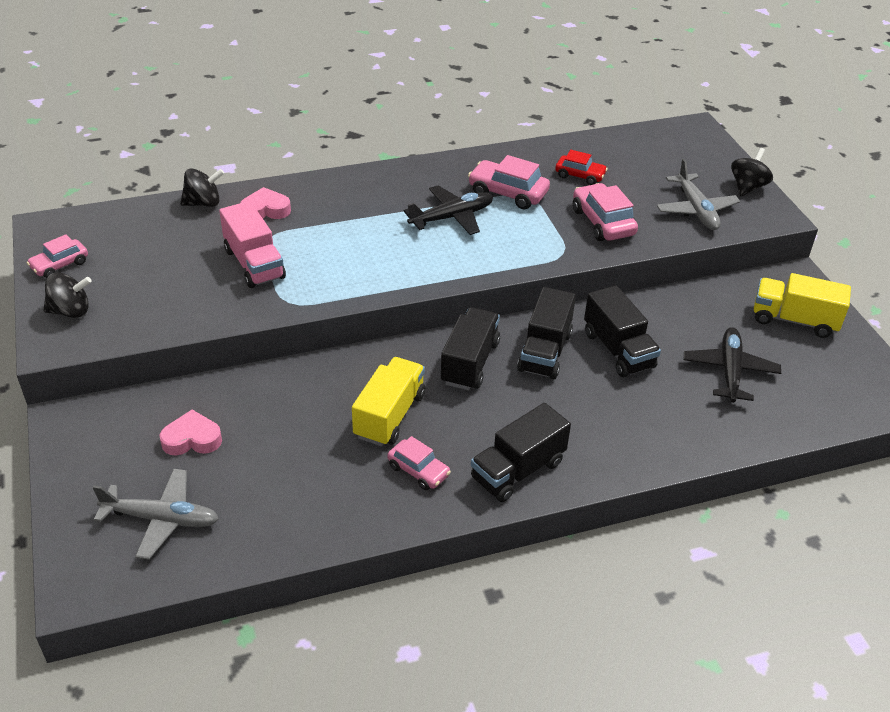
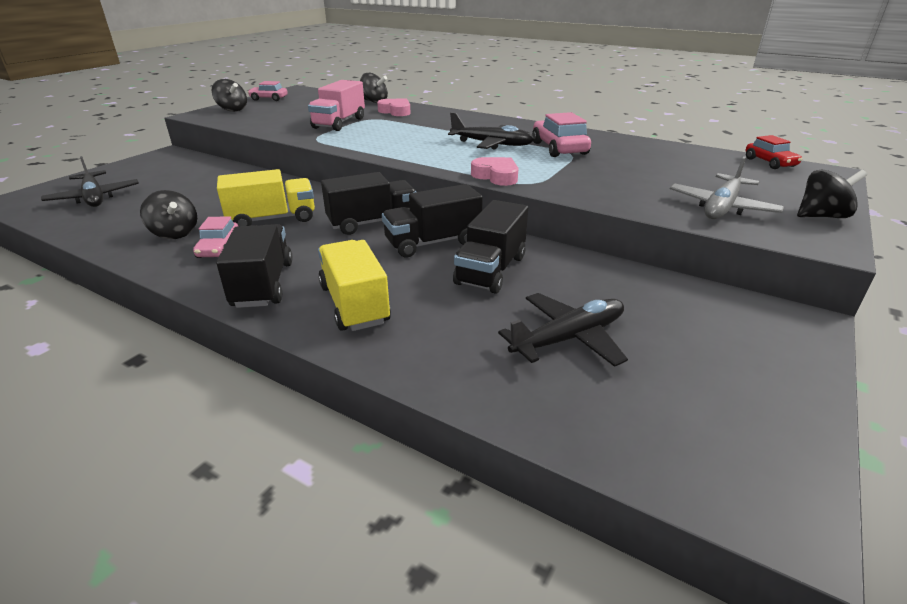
camera: 50 degrees right, 10 degrees down
(161, 519) = (94, 197): grey plane -> black plane
(192, 439) = (180, 180): pink heart -> pink heart (496, 176)
(349, 488) = (175, 233): none -> black spinning top
(518, 470) = (263, 284): black truck -> black truck turned 75 degrees clockwise
(580, 175) = (640, 159): red car -> red car (770, 162)
(603, 222) = (605, 182): pink car -> none
(794, 320) = (732, 347): yellow truck -> yellow truck (354, 304)

